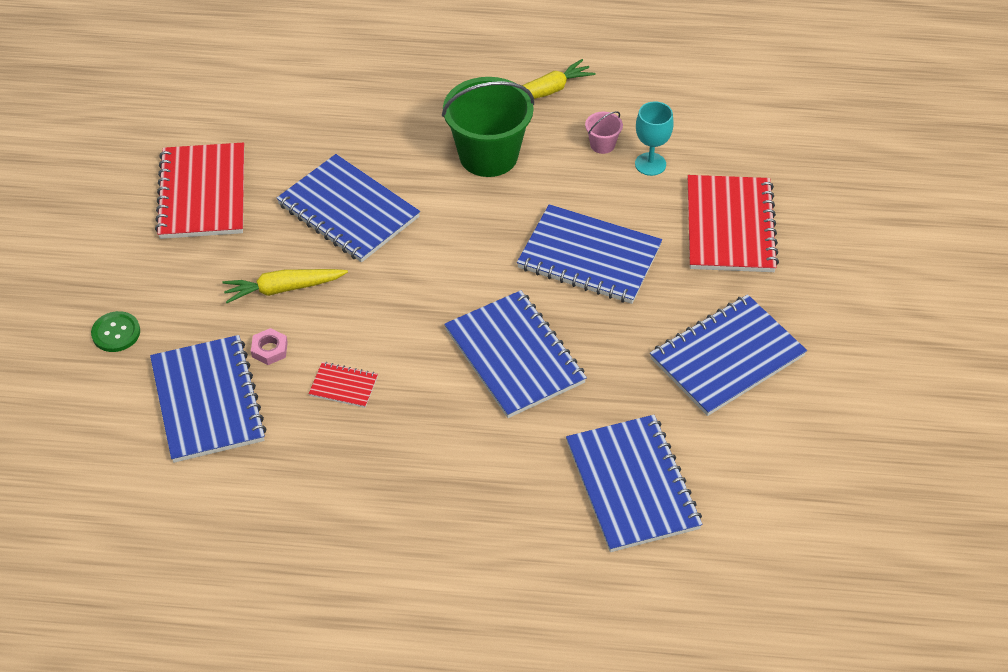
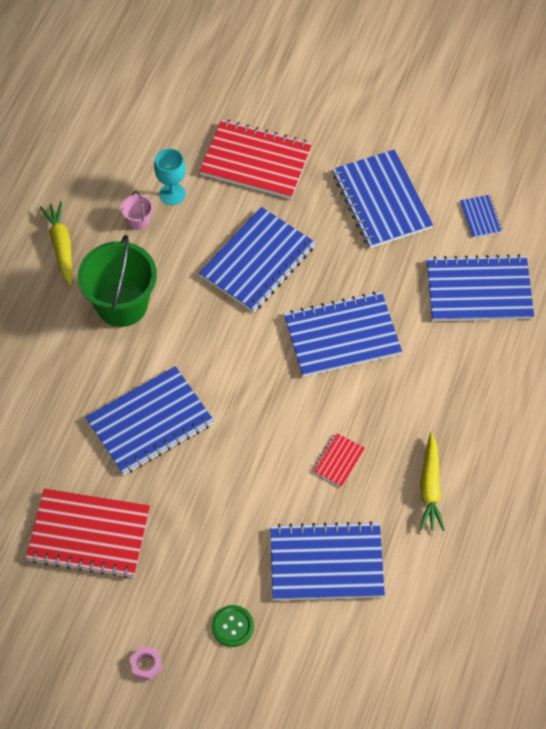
camera: 75 degrees left, 10 degrees up
(269, 349) = (285, 508): pink nut -> pink nut (146, 664)
(283, 289) = (223, 487): yellow carrot -> yellow carrot (430, 487)
(748, 467) = (480, 217): none -> blue notebook

